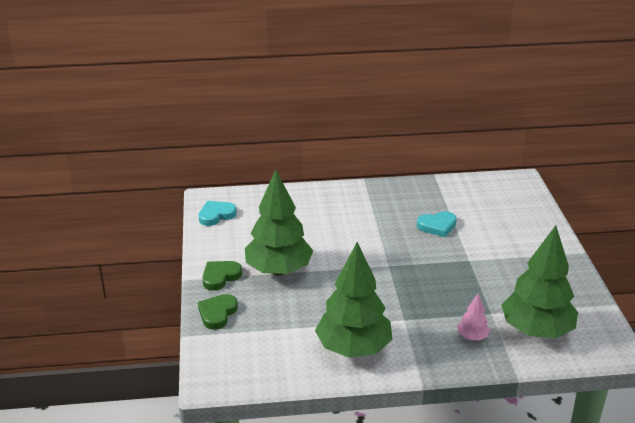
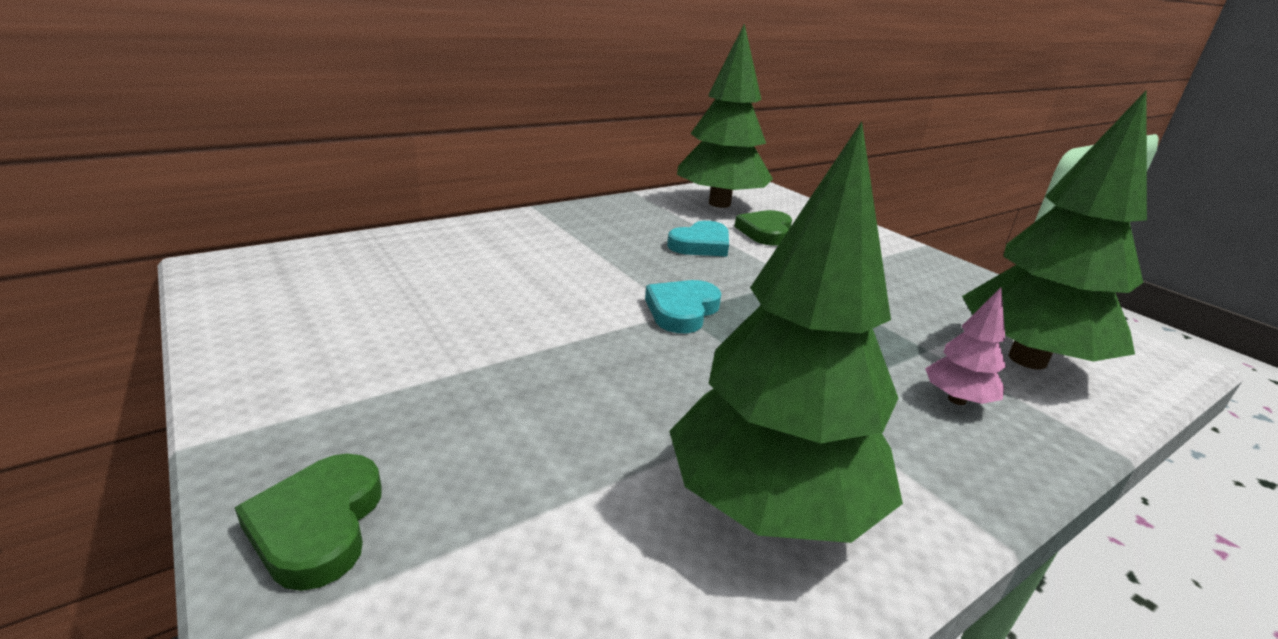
camera: 30 degrees left, 5 degrees down
(216, 215) = (251, 291): turquoise heart -> turquoise heart (682, 310)
(220, 277) = (298, 415): green heart -> green heart (765, 232)
(279, 270) = (456, 366): green tree -> green tree (719, 203)

